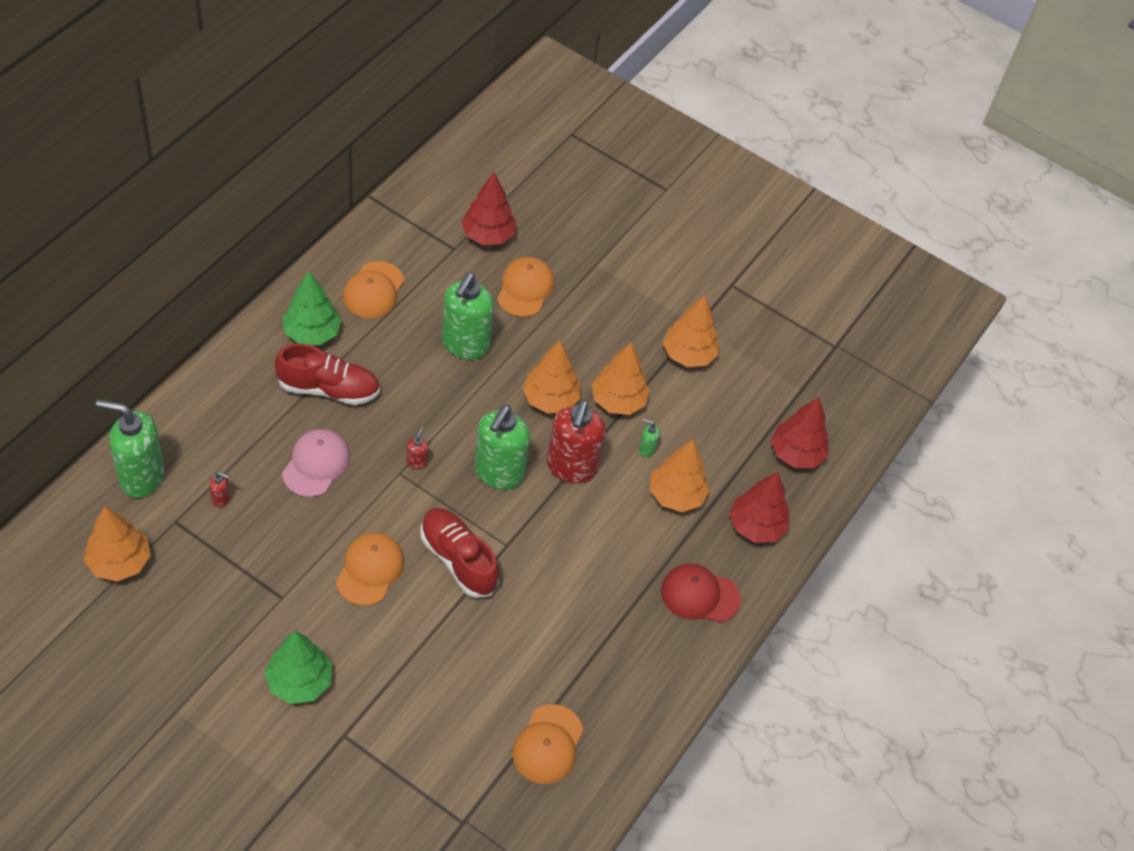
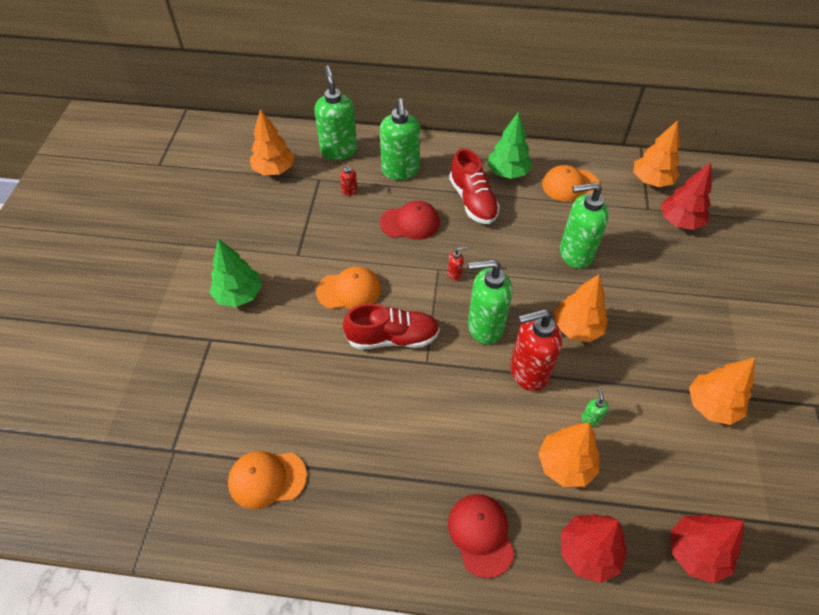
camera: 70 degrees right, 0 degrees up
(228, 432) = (400, 171): none -> green soap dispenser
(316, 464) = (410, 223): pink cap -> red cap
(458, 559) = (392, 338): red shoe -> red shoe turned 60 degrees clockwise
(525, 289) = (658, 265): orange cap -> none
(618, 401) = (617, 375): orange tree -> orange tree (651, 180)

